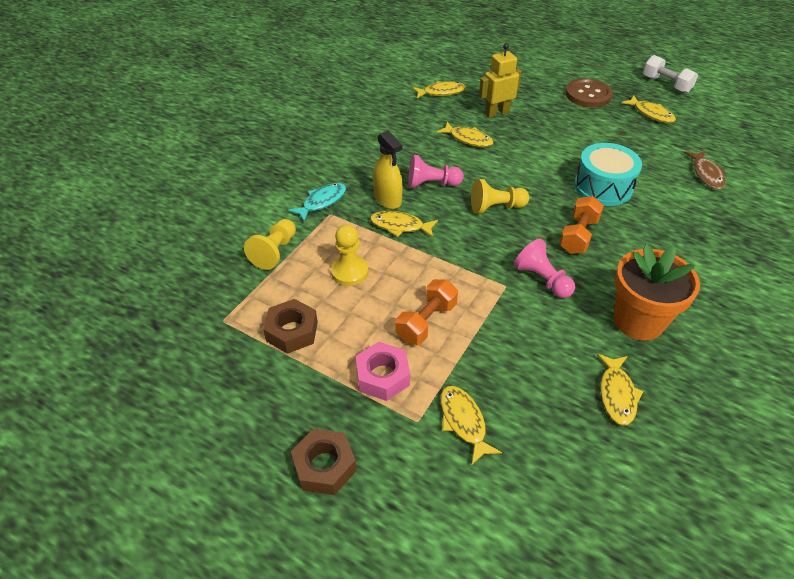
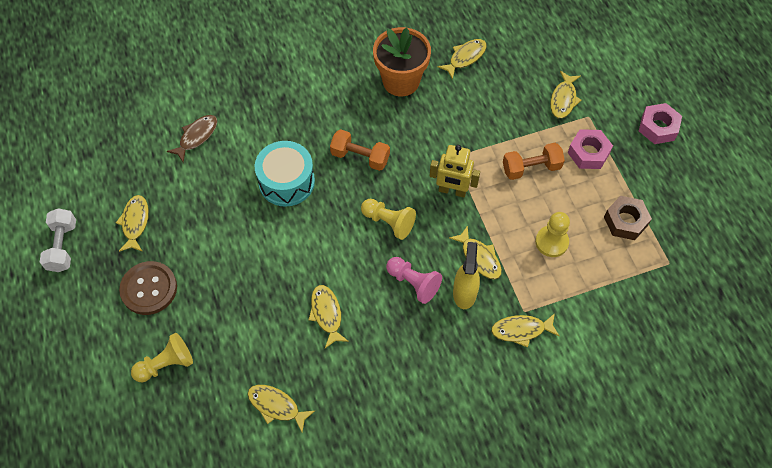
camera: 140 degrees left, 15 degrees up
(275, 252) = (595, 301): yellow pawn -> yellow pawn (166, 364)
(322, 202) = (521, 330): turquoise fish -> yellow fish
(324, 466) = (658, 127): brown nut -> pink nut
(497, 113) = (261, 330): yellow robot -> yellow robot (452, 191)
(542, 279) = (425, 144): pink pawn -> none
(578, 235) = (360, 157): orange dumbbell -> orange dumbbell turned 45 degrees clockwise

